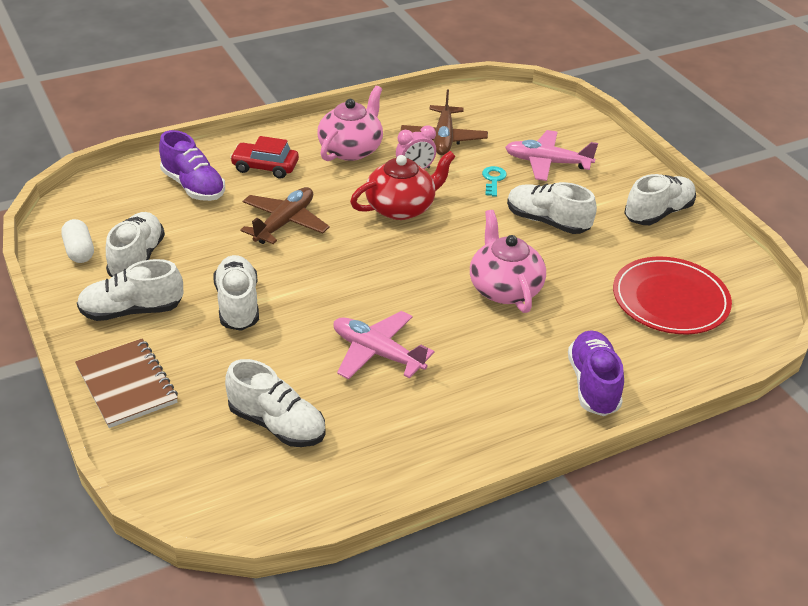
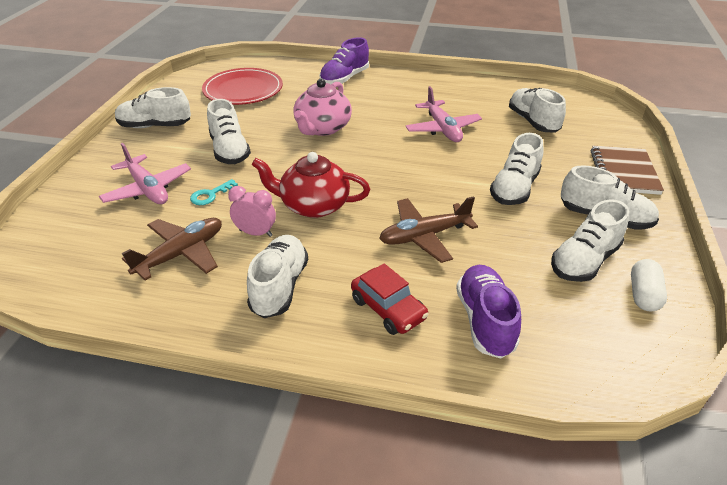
camera: 140 degrees left, 0 degrees up
(351, 149) = (279, 286): pink teapot -> white shoe

